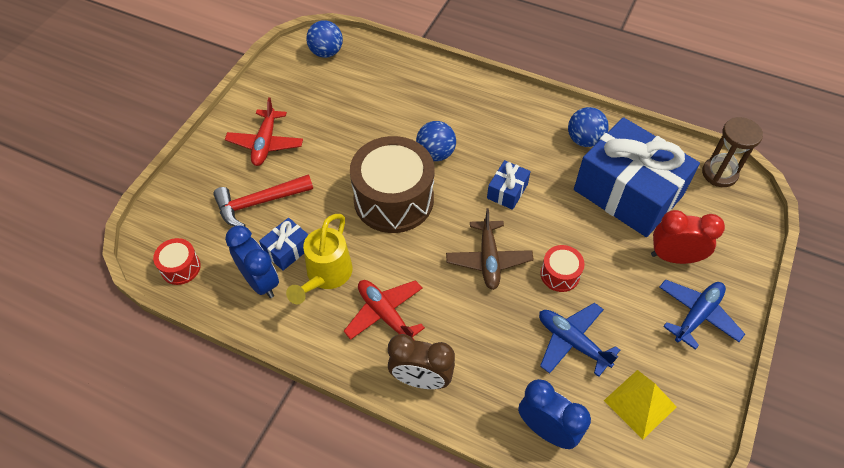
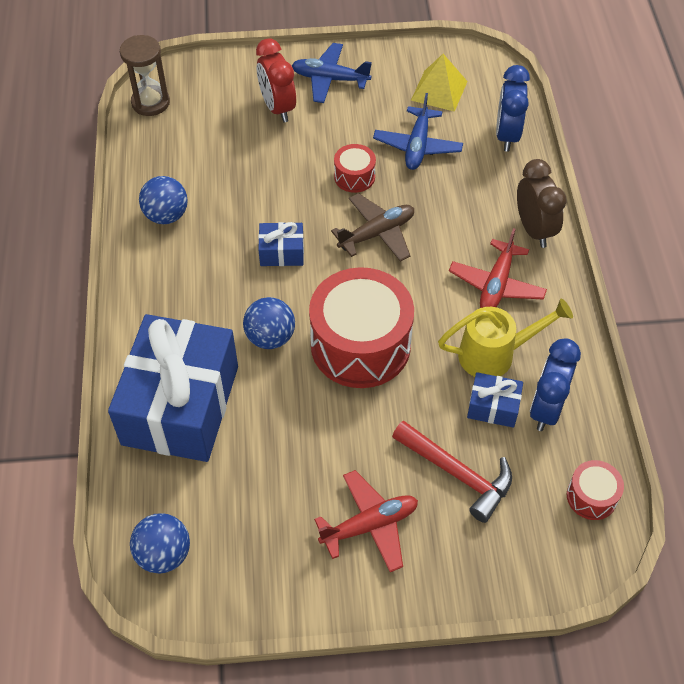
camera: 120 degrees left, 0 degrees up
(393, 199) = (360, 345): brown drum -> red drum
(628, 192) = (220, 160): blue gift -> blue gift (180, 405)

